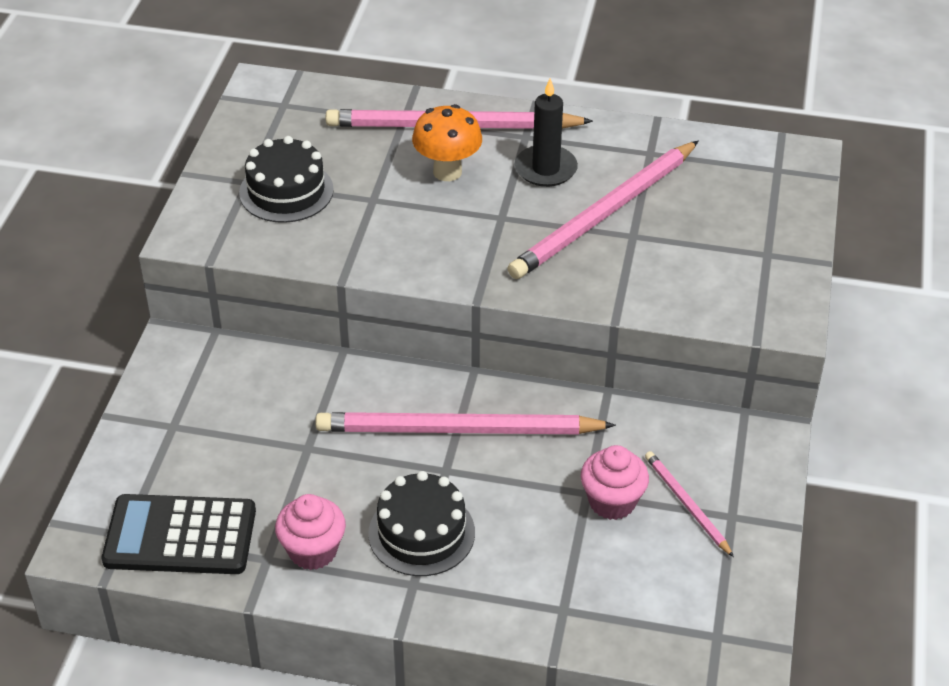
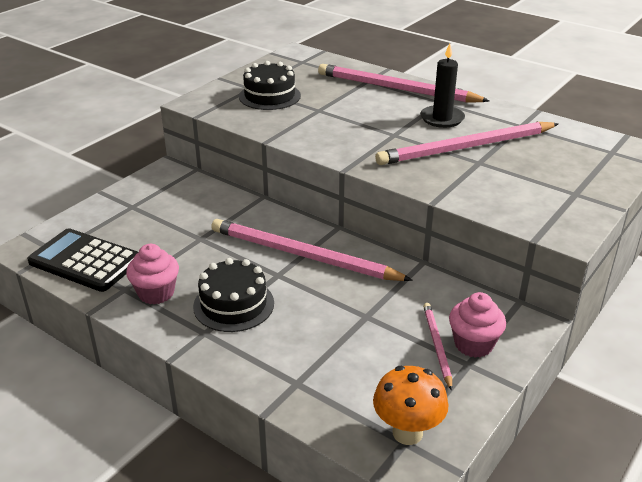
camera: 25 degrees right, 10 degrees down
(447, 172) = (376, 107): orange mushroom -> orange mushroom (407, 433)
(612, 502) = (381, 327): pink cupcake -> pink cupcake (473, 344)

